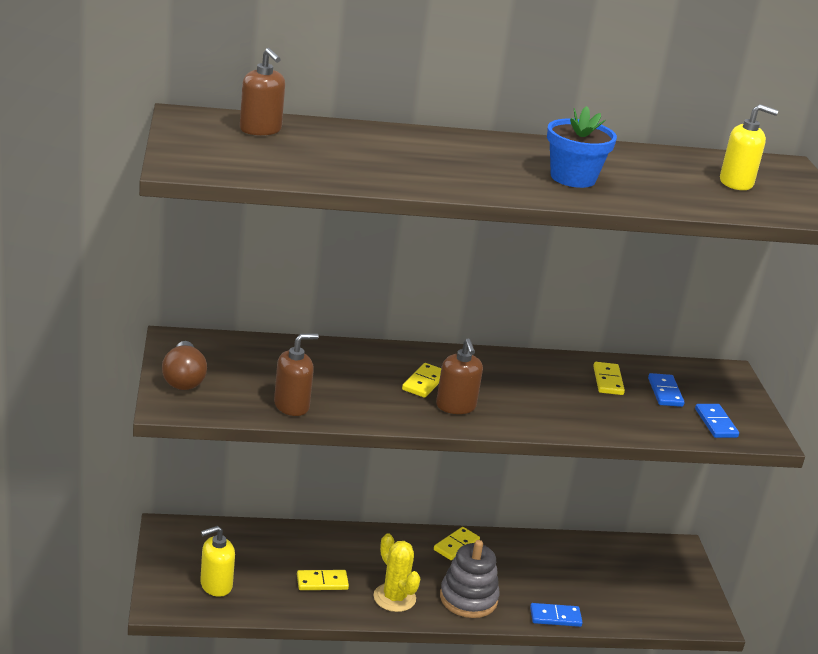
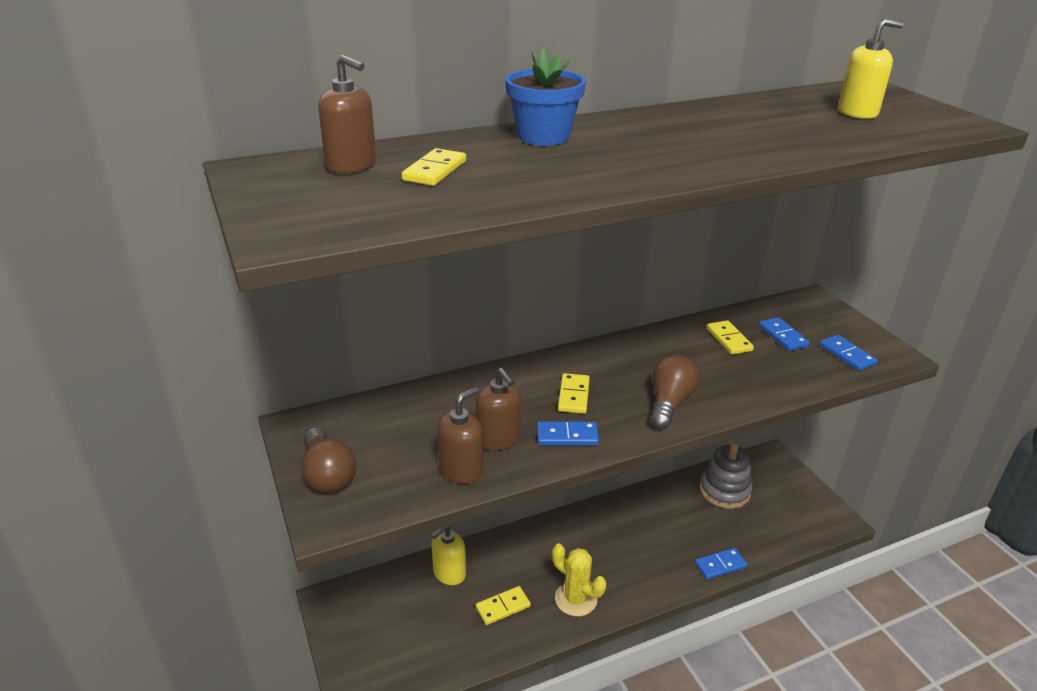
camera: 15 degrees left, 5 degrees up
(216, 585) = (404, 651): yellow soap dispenser -> yellow soap dispenser (449, 573)
(397, 408) = (567, 436): none -> blue domino
(456, 406) = (620, 414): brown soap dispenser -> brown soap dispenser (499, 439)
(456, 545) = (599, 520): yellow domino -> yellow domino (434, 171)
(468, 598) = (639, 574): grey stacking toy -> grey stacking toy (724, 491)
(507, 411) = (669, 403): none -> brown light bulb
(573, 178) = (719, 142): blue flower pot -> blue flower pot (543, 136)

